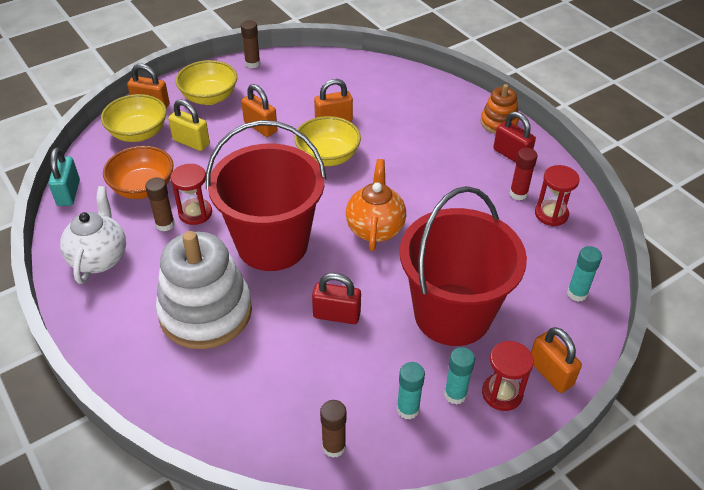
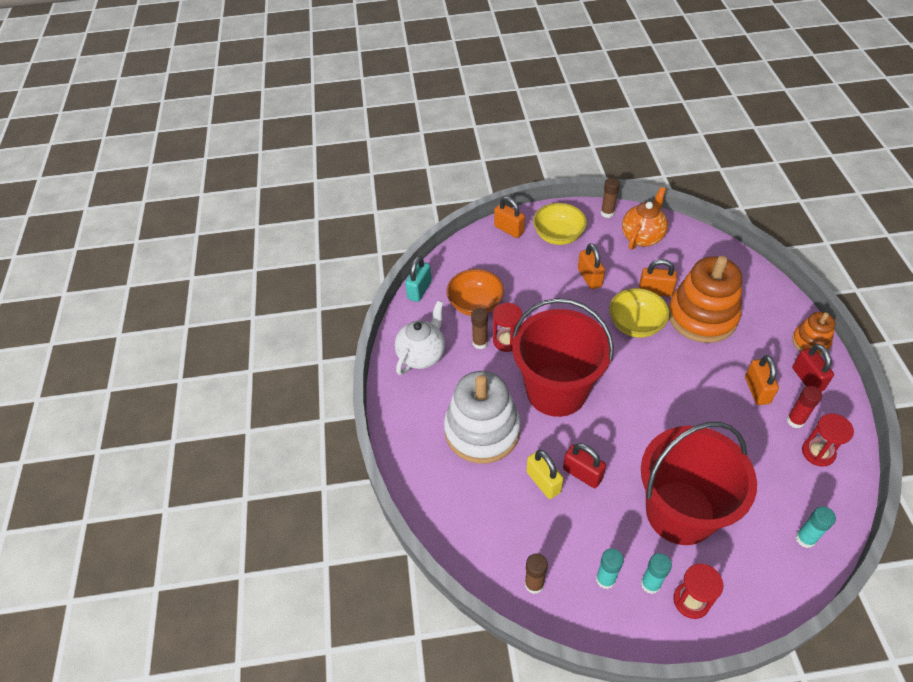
camera: 30 degrees right, 5 degrees up
(138, 133) = (489, 253): yellow bowl -> none
(191, 142) = (527, 274): yellow padlock -> yellow padlock (543, 482)
(375, 228) = (648, 407): orange teapot -> orange teapot (642, 237)
(390, 130) = (702, 316): none -> orange stacking toy
(550, 373) = (743, 601): orange padlock -> orange padlock (757, 390)

